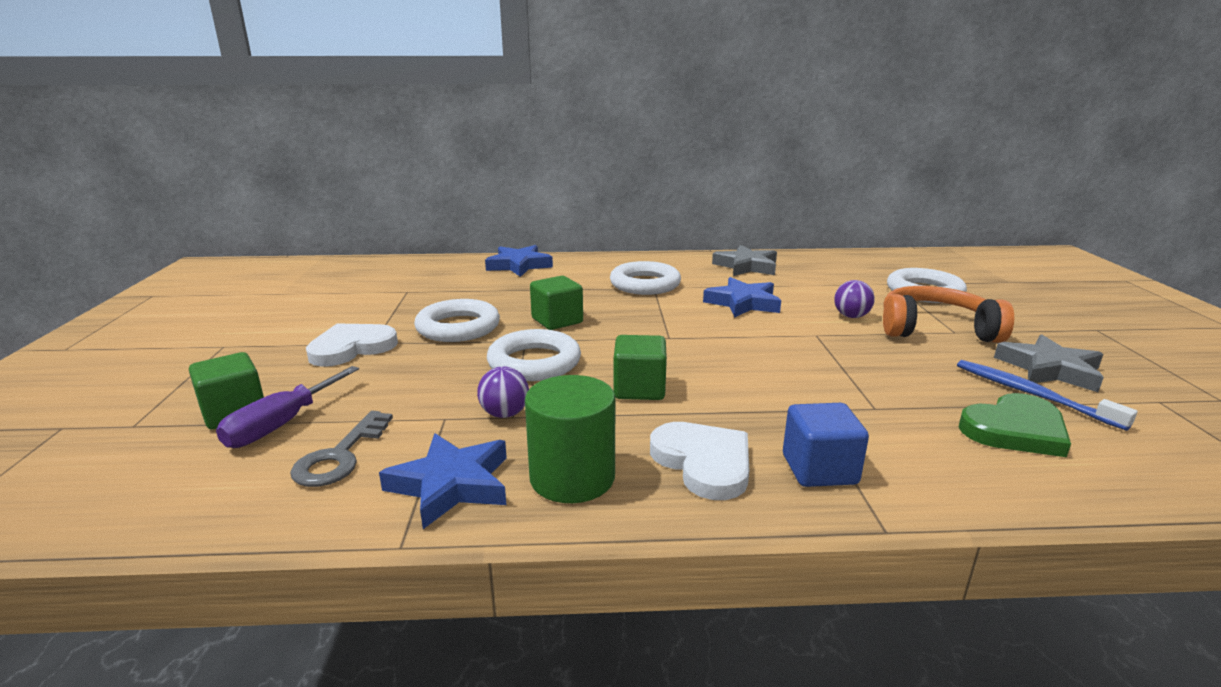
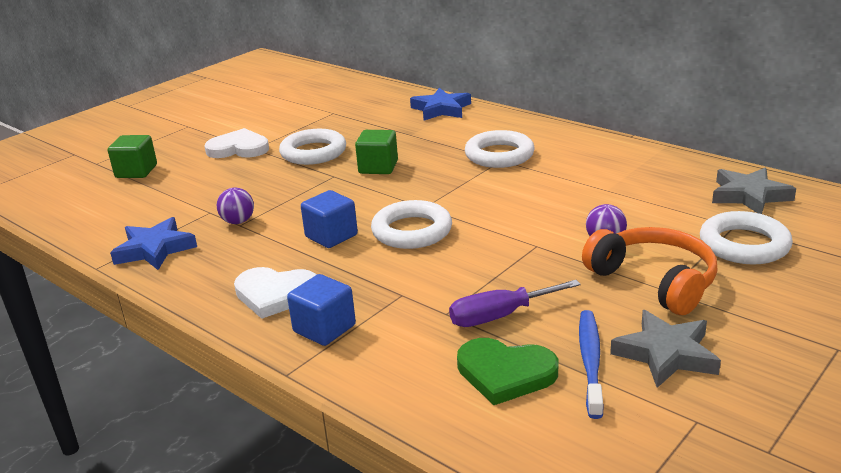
camera: 45 degrees right, 5 degrees up
(281, 424) = (143, 186): purple screwdriver -> purple screwdriver (499, 316)
(340, 456) = (139, 214): grey key -> none
(534, 362) = (309, 194): white ring -> white ring (412, 231)
(572, 477) = (205, 271): green cylinder -> none
(639, 389) = (331, 236): green cube -> blue cube
(703, 462) = (276, 294): white heart -> white heart turned 90 degrees clockwise
(743, 303) = (540, 197): blue star -> none
(746, 266) = (625, 163): grey star -> grey star (749, 195)

